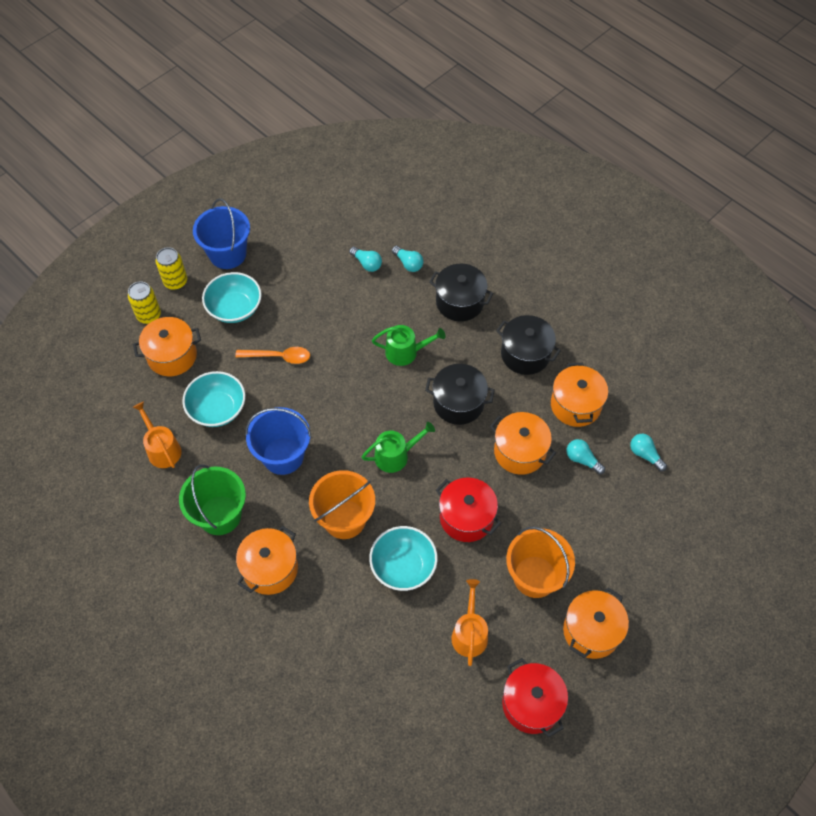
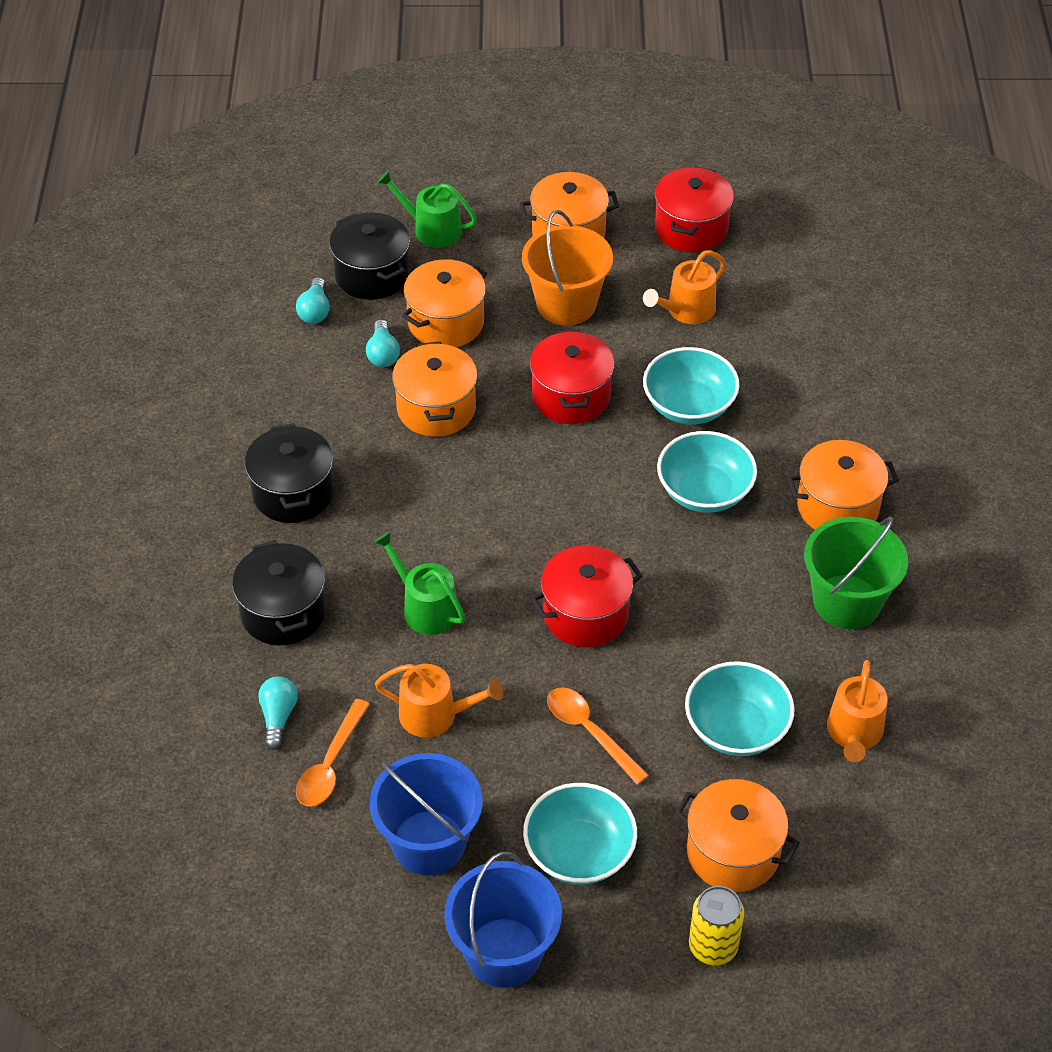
camera: 135 degrees left, 10 degrees down
(175, 282) = (624, 971): yellow can -> none
(283, 456) = (707, 608): blue bucket -> blue bucket (429, 842)
(334, 406) = (585, 614): none -> red pot
(344, 519) = (704, 491): orange bucket -> turquoise bowl
(349, 313) = (435, 715): none -> orange watering can
(367, 263) = (330, 764): turquoise light bulb -> orange spoon
(395, 455) = (575, 507): green watering can -> green watering can (432, 229)
(458, 403) = (437, 504): black pot -> black pot (372, 275)
(575, 405) = (315, 403): orange pot -> orange pot (446, 322)

